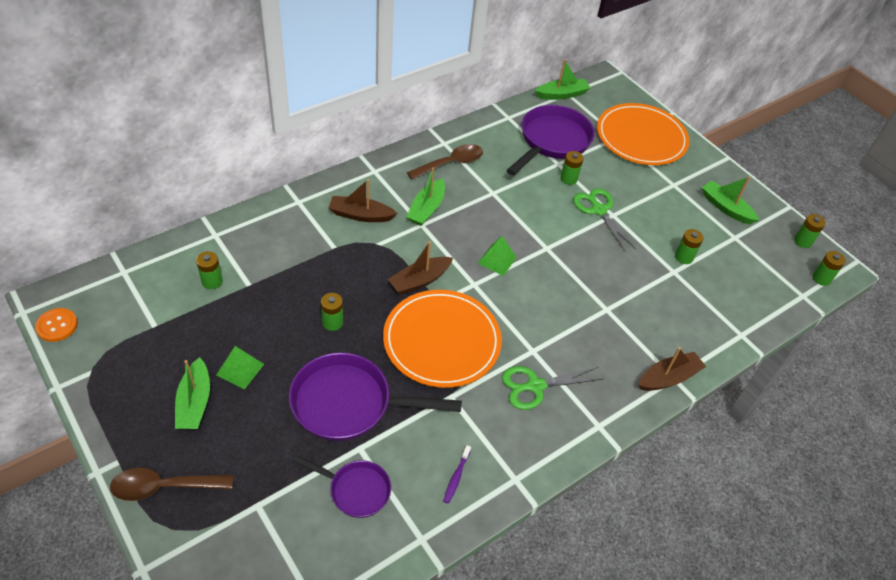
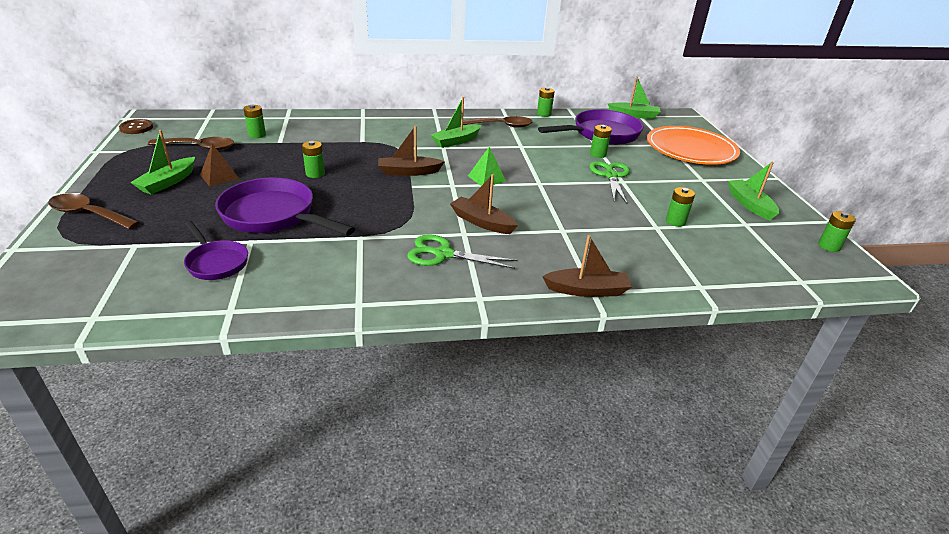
camera: 30 degrees right, 15 degrees down
(57, 326) = (136, 128): orange button -> brown button
(169, 331) = (199, 147): none -> brown spoon
(240, 369) = (219, 176): green pyramid -> brown pyramid
(360, 215) = (400, 132): brown boat -> brown boat (482, 222)
(442, 341) = (389, 206): orange plate -> none
(456, 477) = (307, 284): purple toothbrush -> none
(821, 278) = (835, 276): green battery -> green battery (544, 114)

